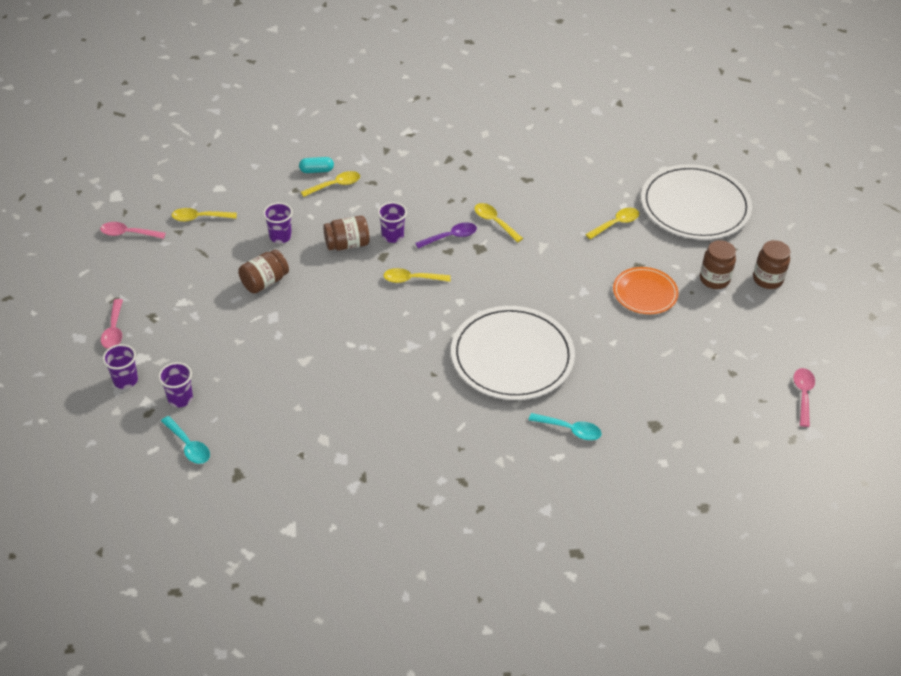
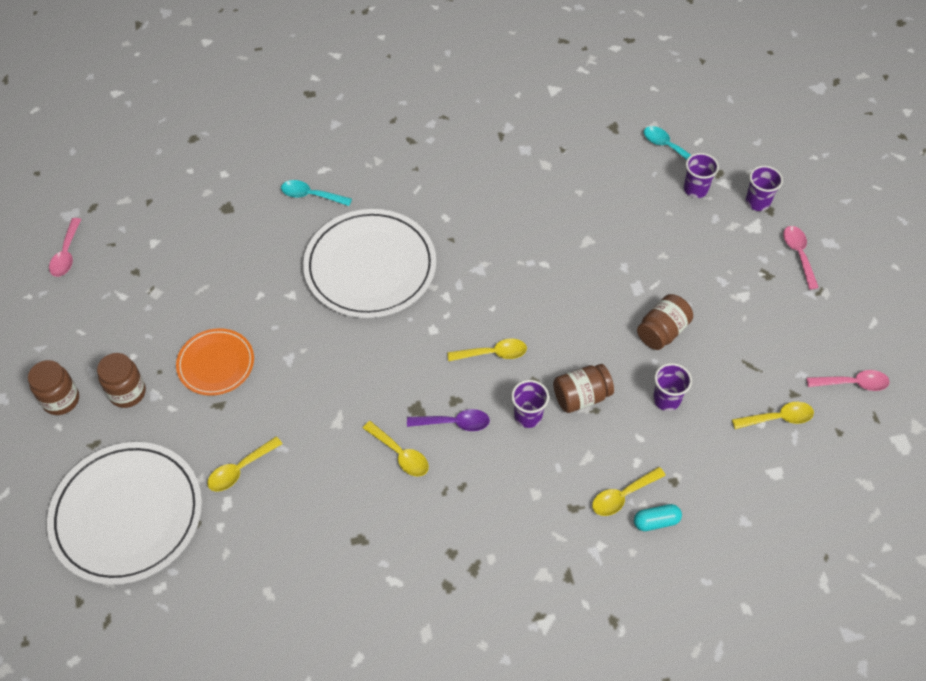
camera: 175 degrees right, 10 degrees up
(450, 237) = (454, 423): purple spoon -> purple spoon turned 150 degrees counterclockwise

